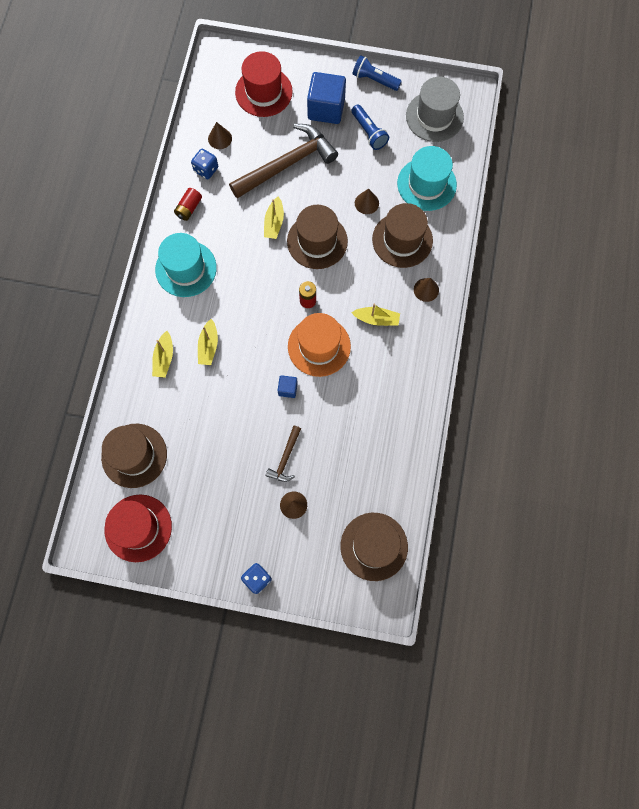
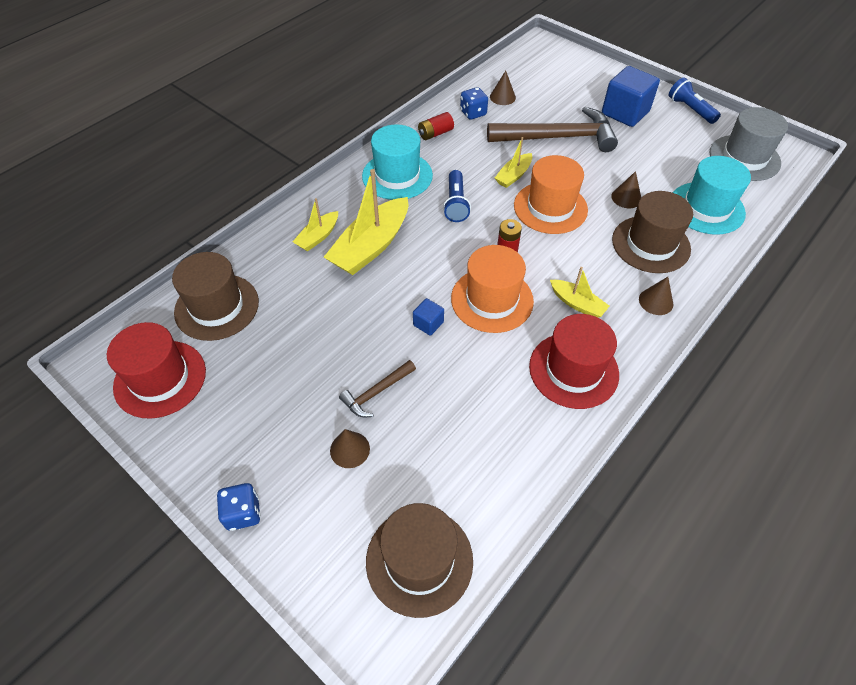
camera: 30 degrees right, 20 degrees down
(208, 346) = (371, 246): yellow boat -> yellow boat, size x1.89
(263, 92) = (568, 81): red hat -> red hat (573, 370)
(317, 241) = (550, 207): brown hat -> orange hat
(369, 132) = (661, 145): blue flashlight -> blue flashlight (456, 203)

